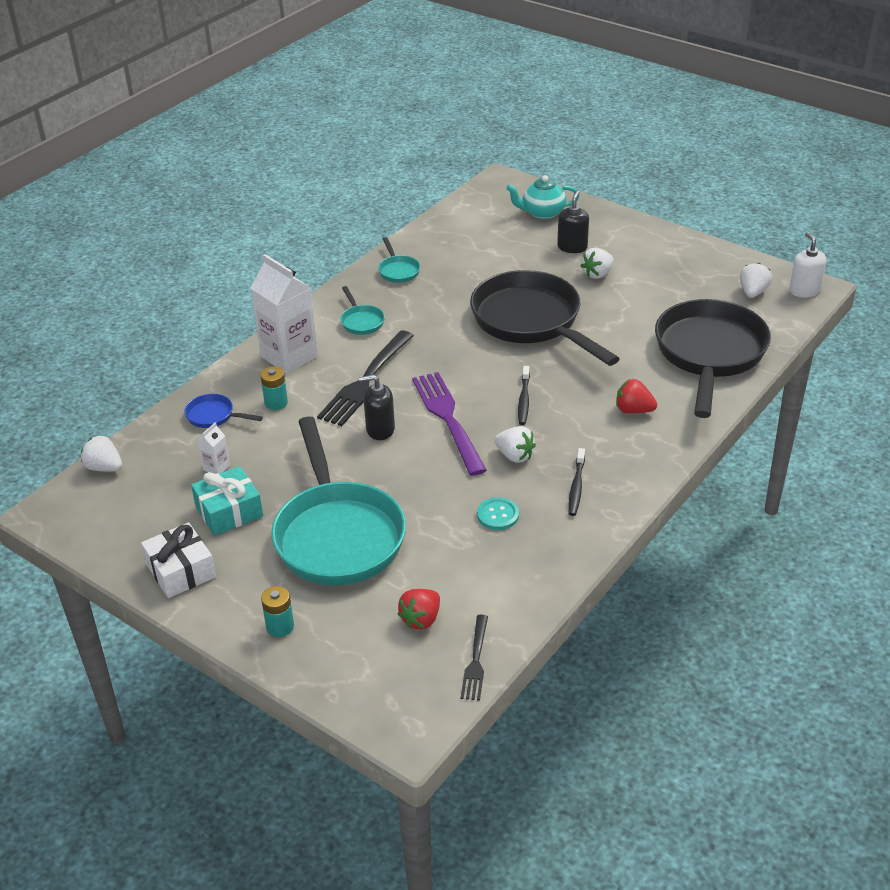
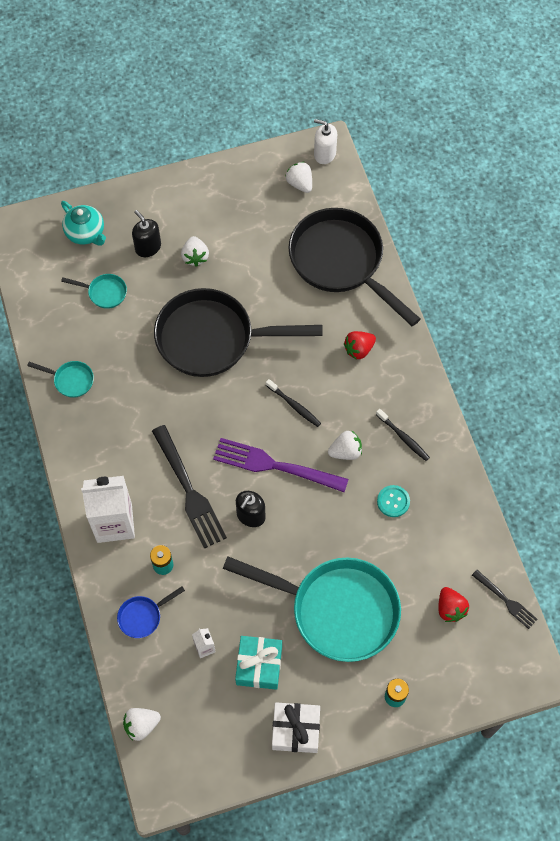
camera: 55 degrees left, 25 degrees up
(361, 321) = (113, 447): turquoise pan -> turquoise pan (104, 293)
(542, 213) = (86, 233): turquoise teapot -> turquoise teapot turned 75 degrees counterclockwise

